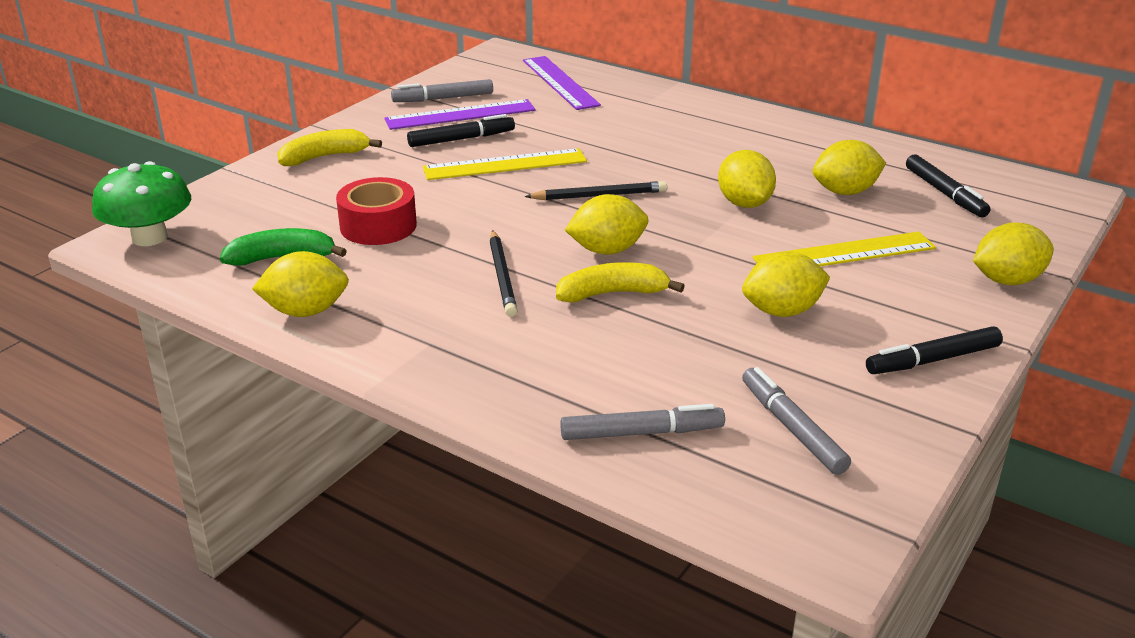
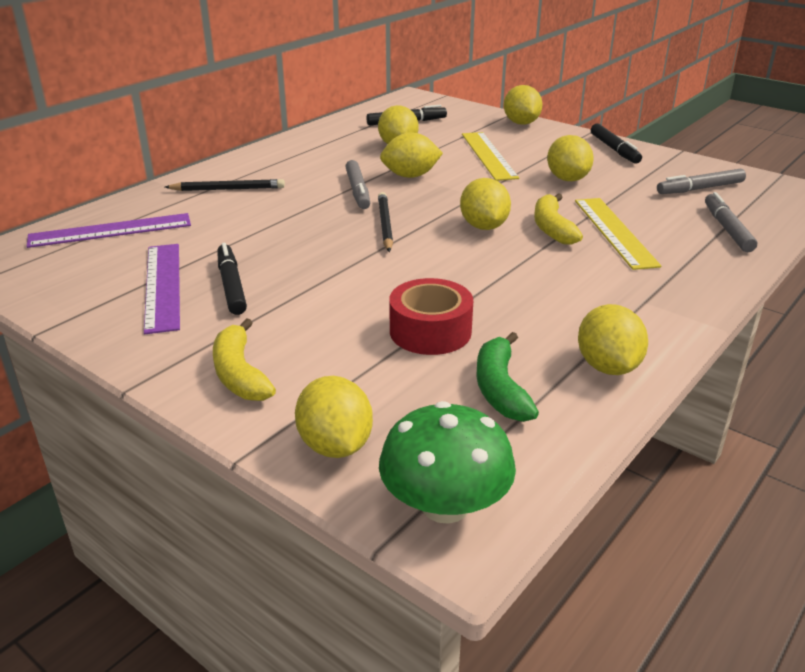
camera: 85 degrees left, 0 degrees up
(227, 197) = (335, 445): none -> yellow lemon
(443, 98) = (105, 296): grey marker -> grey marker (357, 191)
(502, 276) = (529, 269): black pencil -> black pencil (228, 189)
(505, 165) = (306, 263): yellow ruler -> yellow ruler (615, 232)

